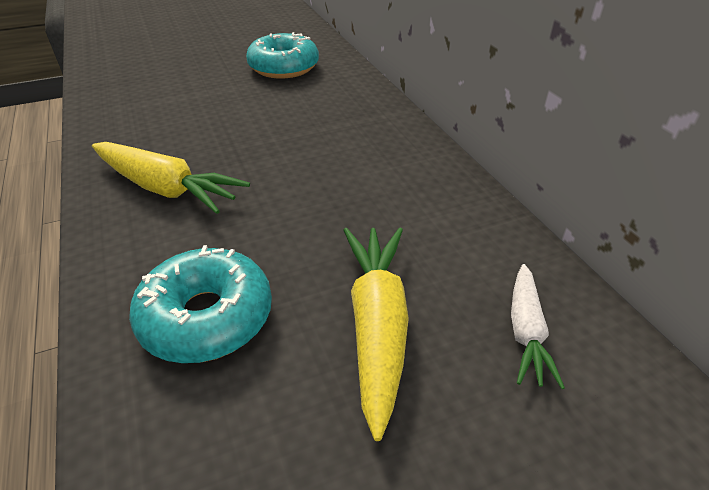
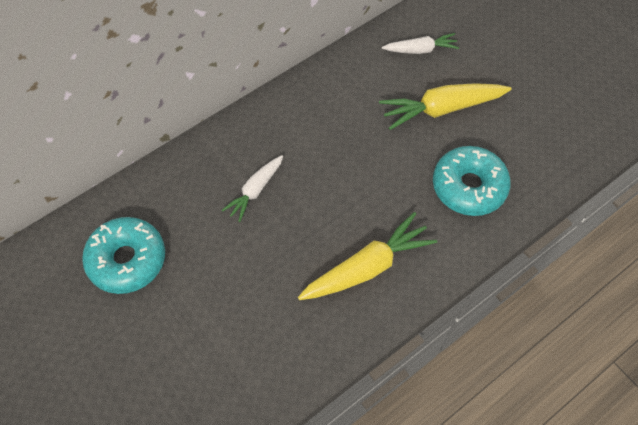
camera: 105 degrees left, 20 degrees up
(166, 188) = (367, 267): yellow carrot -> yellow carrot turned 45 degrees clockwise
(316, 131) = (255, 190): none -> white carrot

